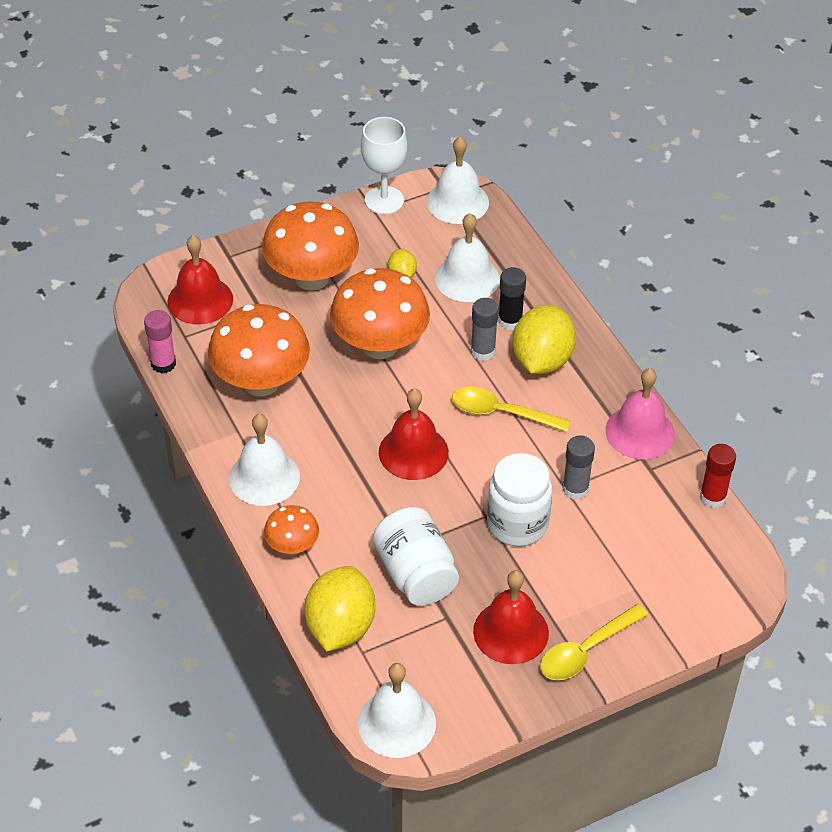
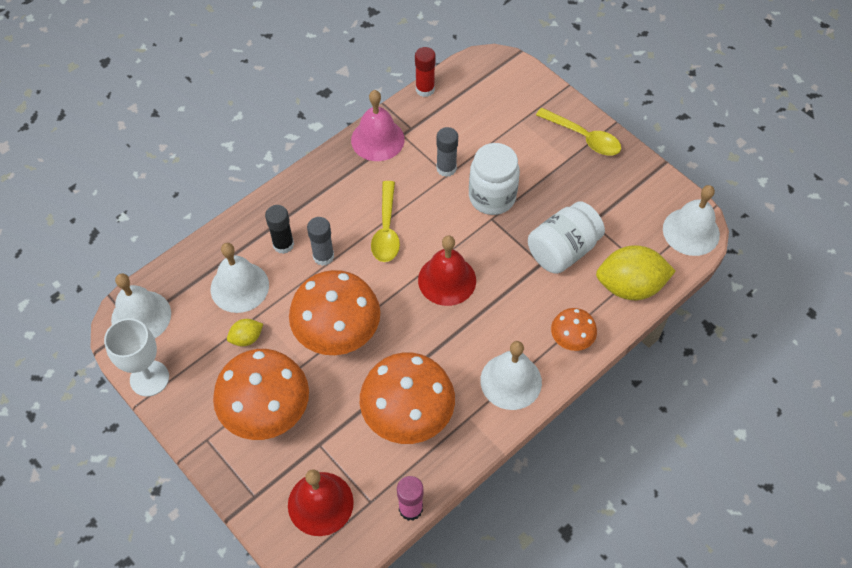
camera: 105 degrees left, 10 degrees up
(511, 632) = (587, 182): red bell -> none
(542, 360) = (322, 214): yellow lemon -> none

